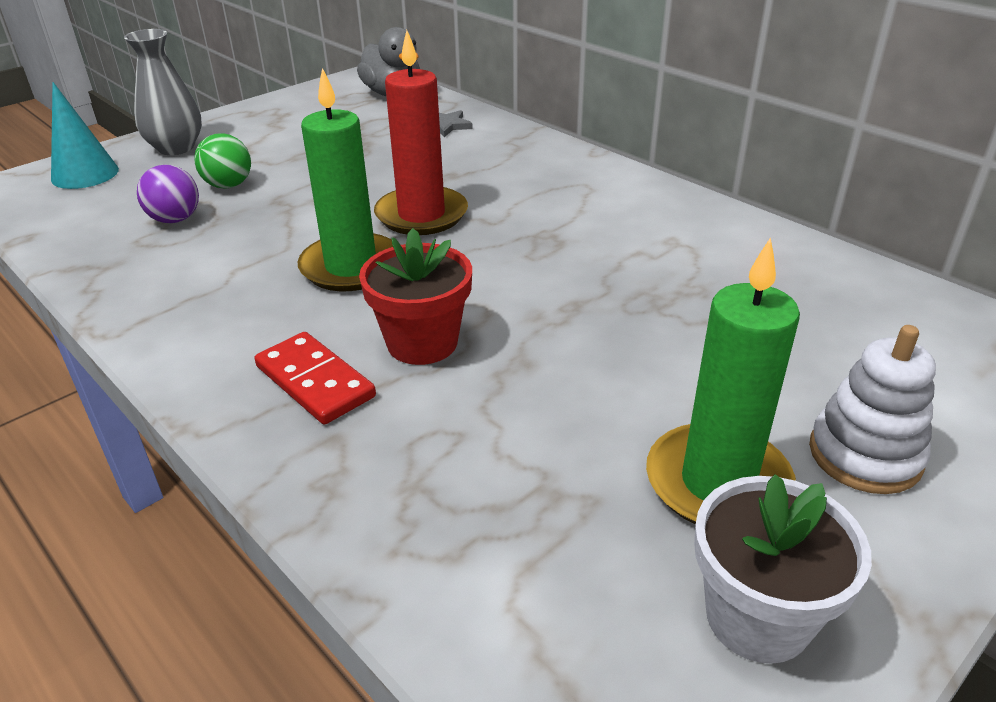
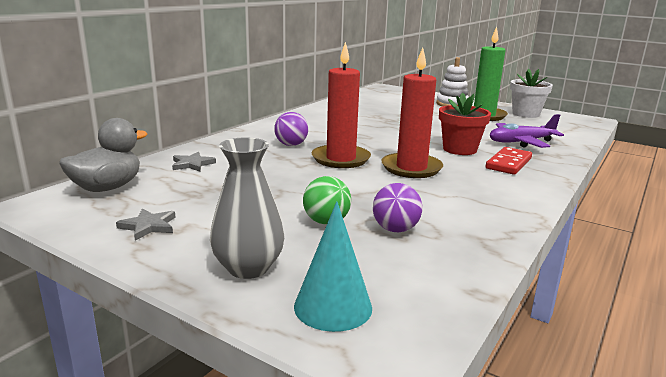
camera: 105 degrees left, 15 degrees down
(289, 113) = (148, 226): none -> grey star
(351, 267) = (411, 168): green candle -> red candle
(439, 459) = (521, 142): none -> purple plane
(504, 184) = (291, 145): none -> purple ball

